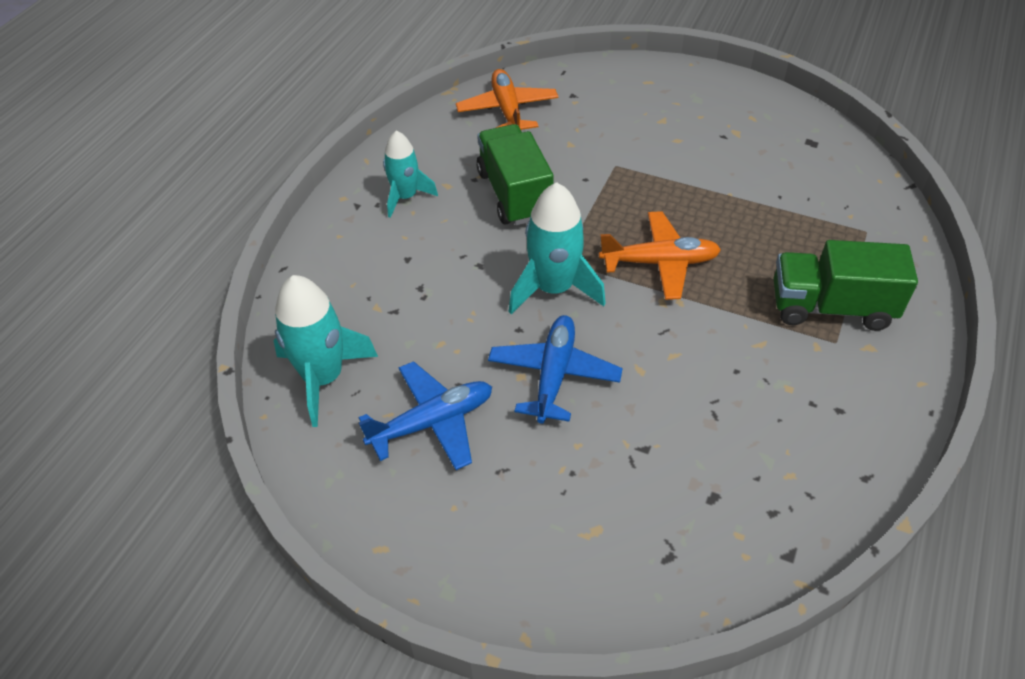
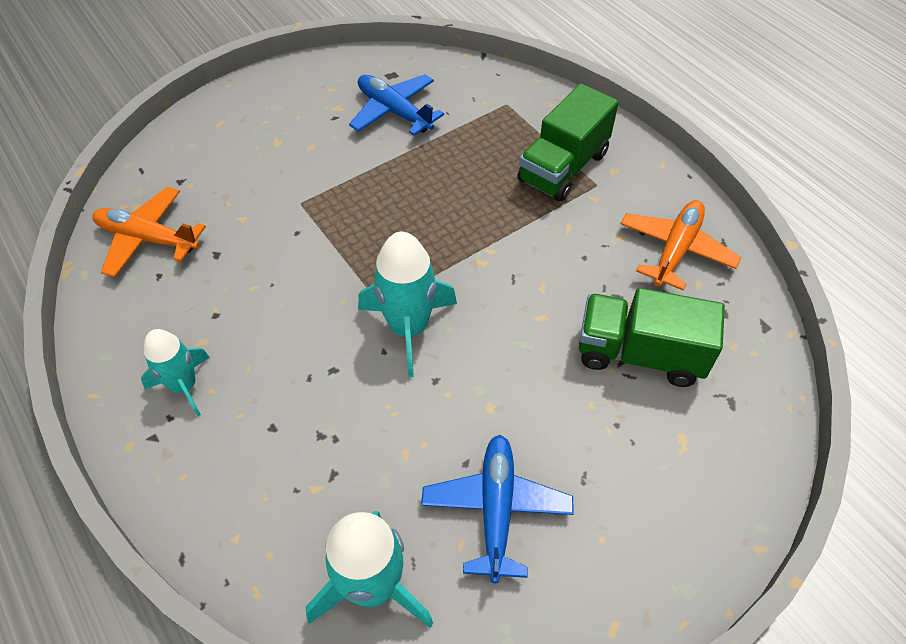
camera: 60 degrees left, 5 degrees up
(514, 194) = (266, 294): green truck -> green truck (639, 354)
(554, 375) = (506, 381): blue plane -> blue plane (394, 111)
(660, 262) = (439, 239): orange plane -> orange plane (675, 250)

